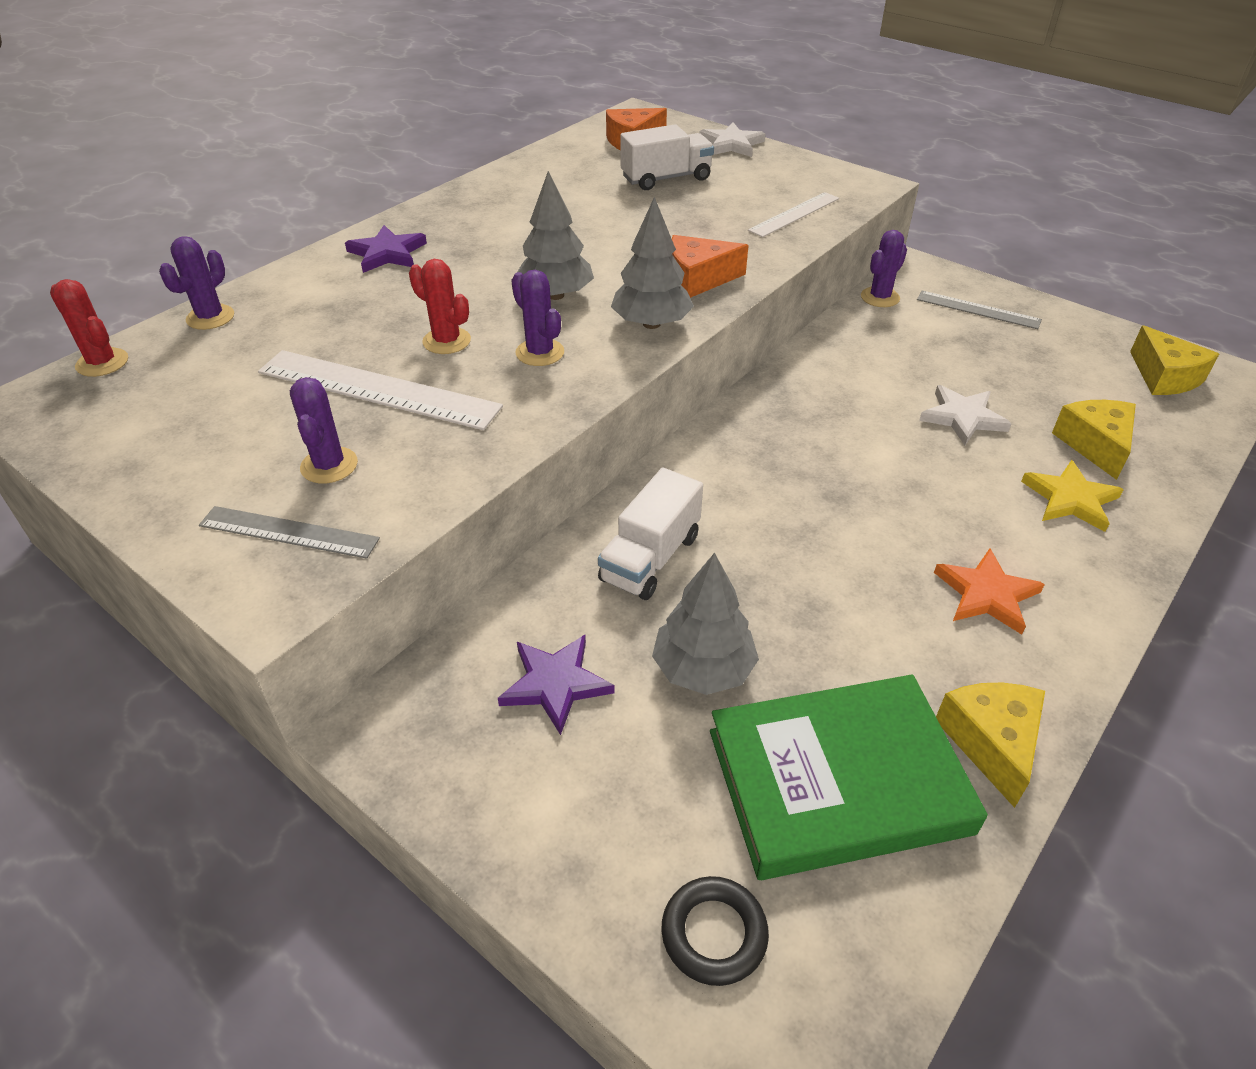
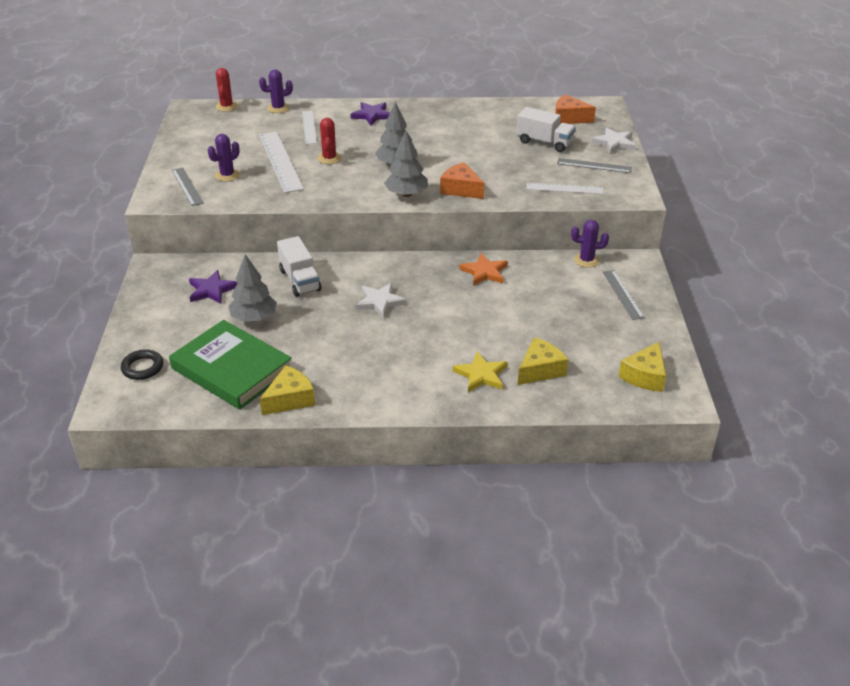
camera: 50 degrees right, 5 degrees down
(322, 317) = (309, 127): none -> white ruler
(540, 353) = (349, 180): purple cactus -> none
(650, 558) = (300, 280): white truck -> white truck turned 105 degrees counterclockwise
(765, 176) = (594, 165): none -> grey ruler
(963, 417) = (508, 322): white star -> white star (380, 302)
(986, 594) = (379, 371): orange star -> orange star (484, 272)

